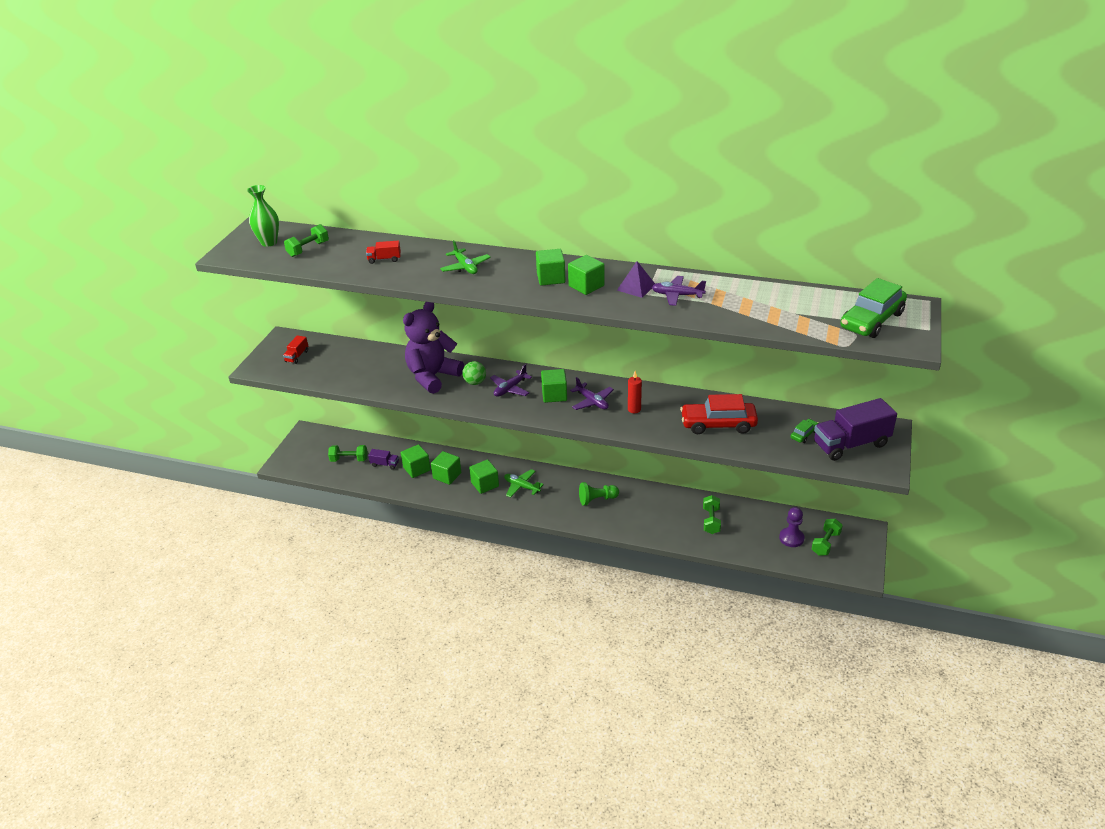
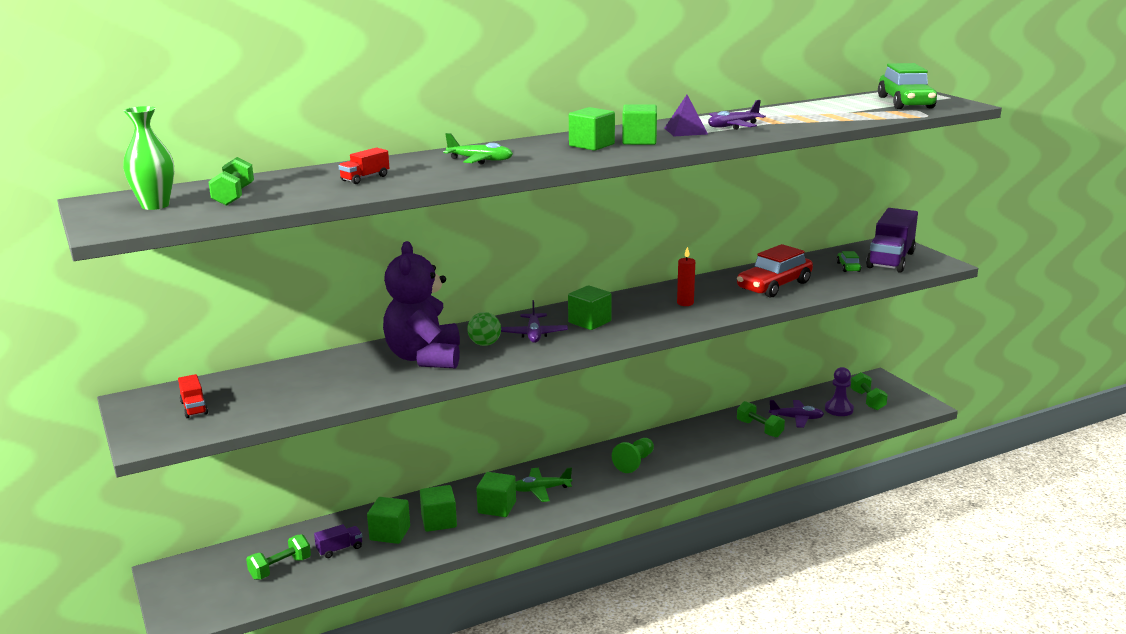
camera: 45 degrees left, 15 degrees down
(592, 401) = (636, 312): purple plane -> purple plane (796, 418)

